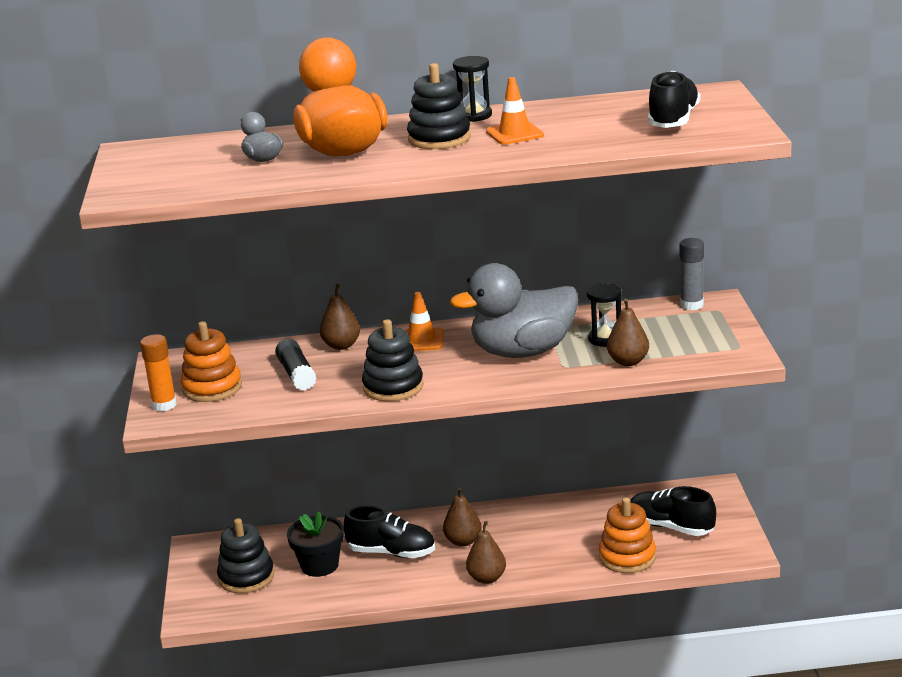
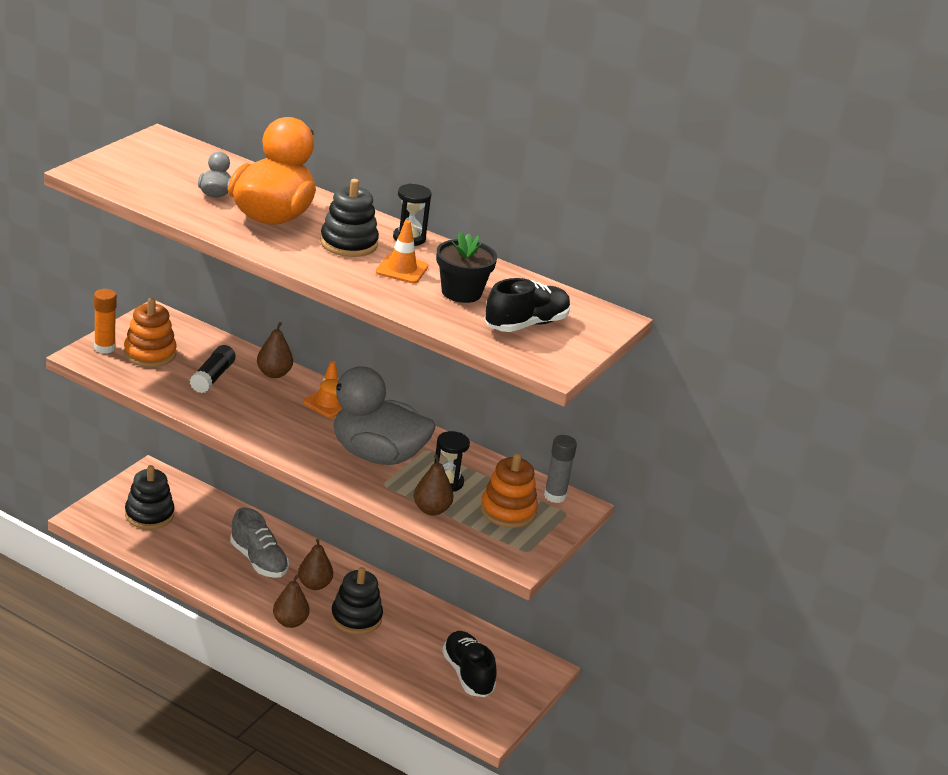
camera: 30 degrees right, 5 degrees up
(319, 565) = (202, 538): black flower pot -> black flower pot (461, 292)
(392, 552) = (258, 560): black shoe -> grey shoe
(393, 387) = (253, 426): black stacking toy -> black stacking toy (356, 618)
(627, 557) = (403, 674): orange stacking toy -> orange stacking toy (508, 511)

